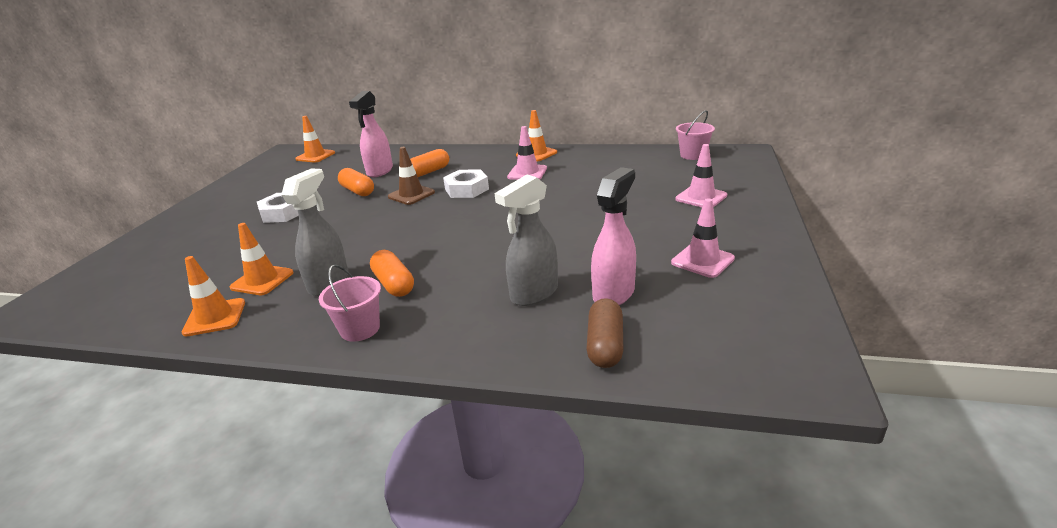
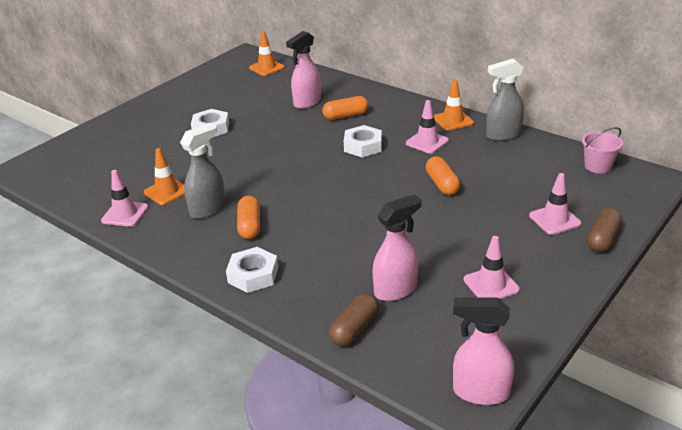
camera: 25 degrees right, 5 degrees up
(215, 317) = (125, 214): orange traffic cone -> pink traffic cone
(357, 191) = (277, 121): orange capsule -> orange capsule (442, 184)
(360, 329) = (207, 256): pink bucket -> none
(411, 195) = (315, 138): brown traffic cone -> none
(435, 330) = (253, 275): none -> white nut
(534, 294) = (339, 269): grey spray bottle -> grey spray bottle (502, 135)
(756, 200) = (602, 239): none -> brown capsule
(802, 360) = (480, 392): none -> pink spray bottle

